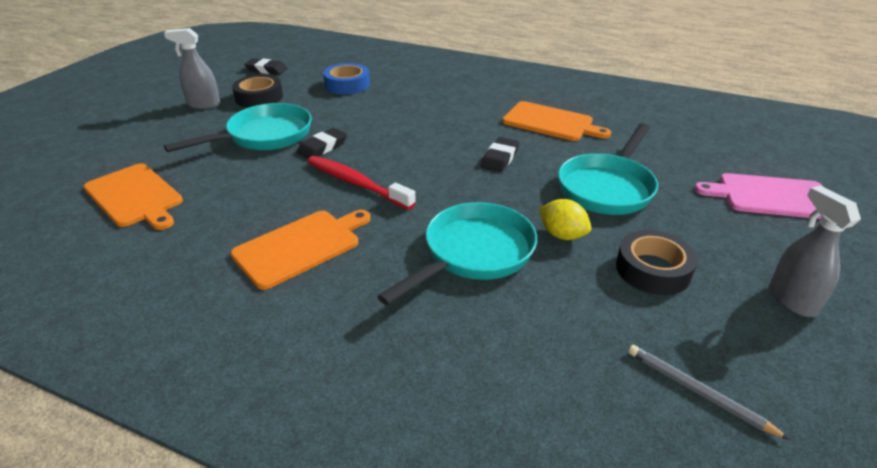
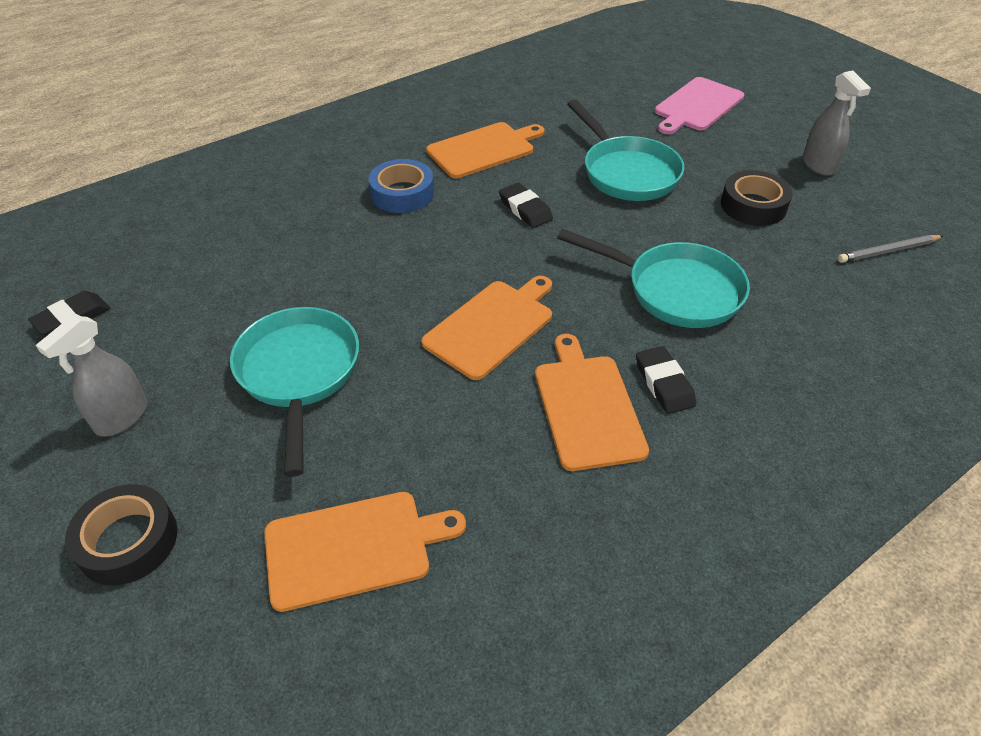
camera: 60 degrees left, 10 degrees up
(259, 97) = (166, 350): black tape -> black tape (128, 541)
(322, 147) = (382, 329): black eraser -> black eraser (664, 384)
(347, 85) = (226, 255): blue tape -> blue tape (402, 193)
(356, 183) = (492, 326): red toothbrush -> orange cutting board
(473, 254) = (675, 290): turquoise pan -> turquoise pan turned 135 degrees clockwise
(562, 235) = (680, 229): yellow lemon -> none
(792, 300) = (818, 165): grey spray bottle -> grey spray bottle turned 120 degrees counterclockwise

